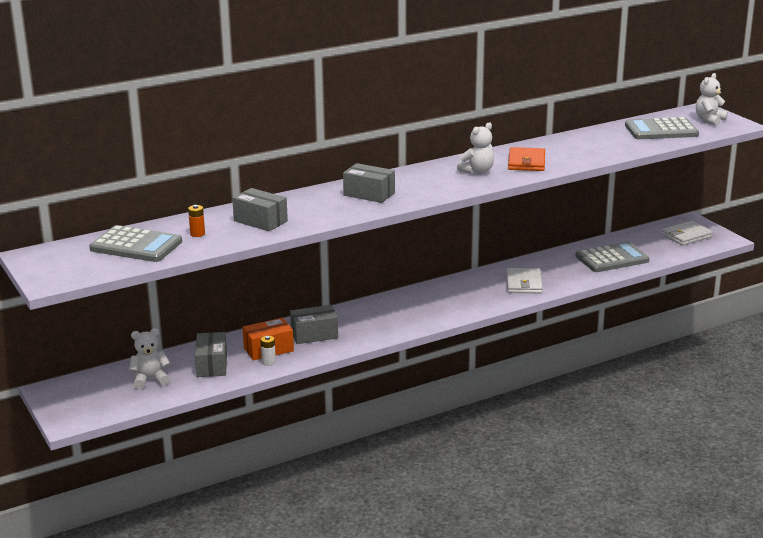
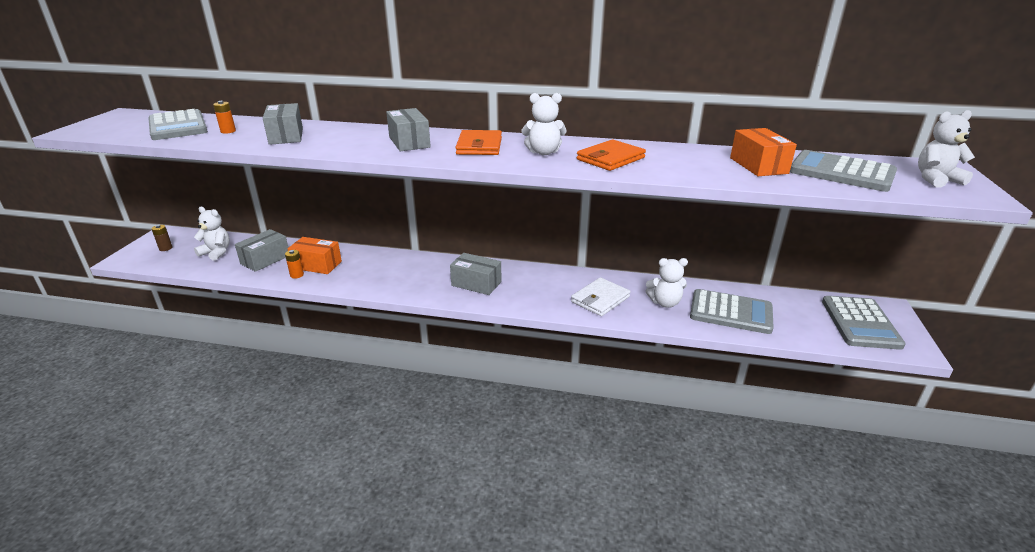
camera: 40 degrees right, 5 degrees up
(87, 398) = (165, 248): none -> brown battery
(268, 362) = (297, 275): white battery -> orange battery
(314, 334) = (365, 268): grey box -> grey box (476, 283)
(425, 181) = (479, 146): none -> orange wallet
(566, 269) = (665, 303): none -> white teddy bear
(614, 139) = (758, 165): none -> orange box
(686, 236) = (860, 323): white wallet -> grey calculator

